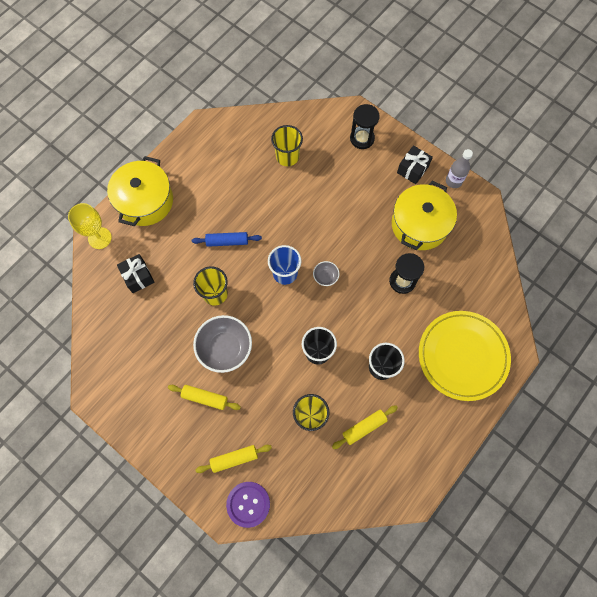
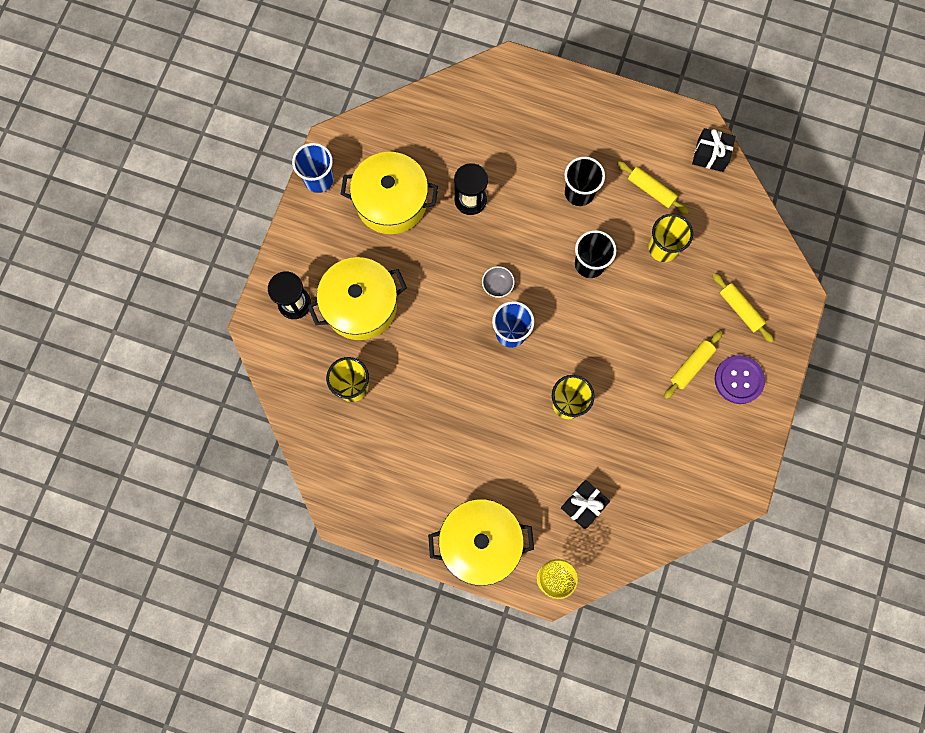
camera: 110 degrees left, 5 degrees up
(205, 398) = (691, 366): yellow rolling pin -> yellow rolling pin turned 45 degrees clockwise
(225, 348) = (627, 366): grey bowl -> none
(227, 241) = (496, 416): blue rolling pin -> none
(248, 504) = (777, 278): purple button -> purple button (738, 380)
(345, 179) = (360, 305): none -> yellow pot
(412, 169) = (319, 230): black gift -> black gift (710, 155)
(453, 181) = (319, 179): grey bottle -> blue cup
(462, 356) = (533, 115): yellow plate -> none

